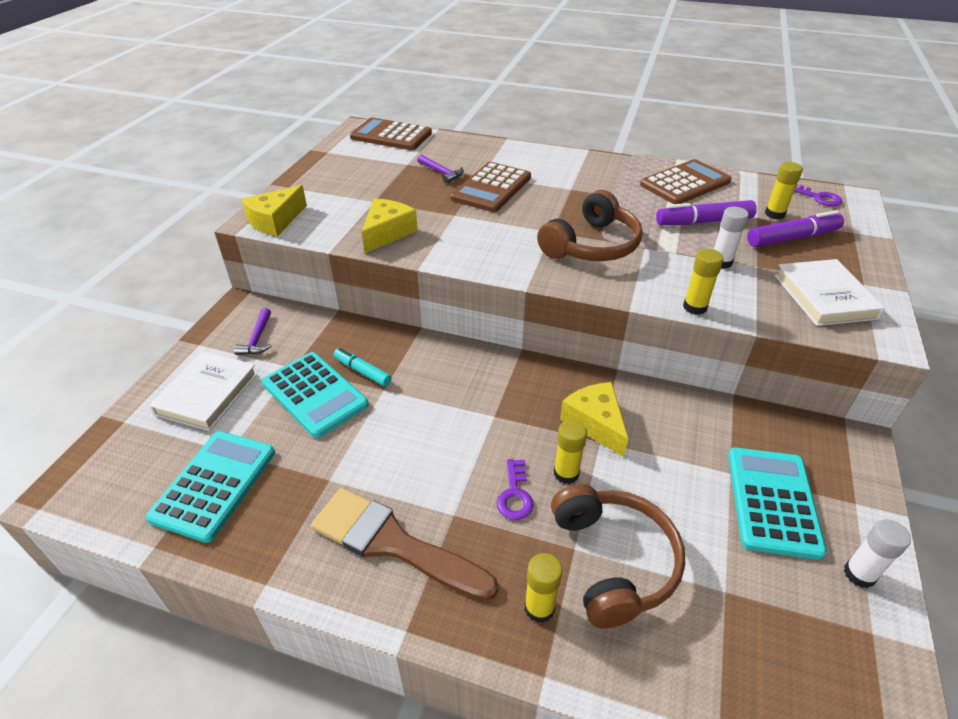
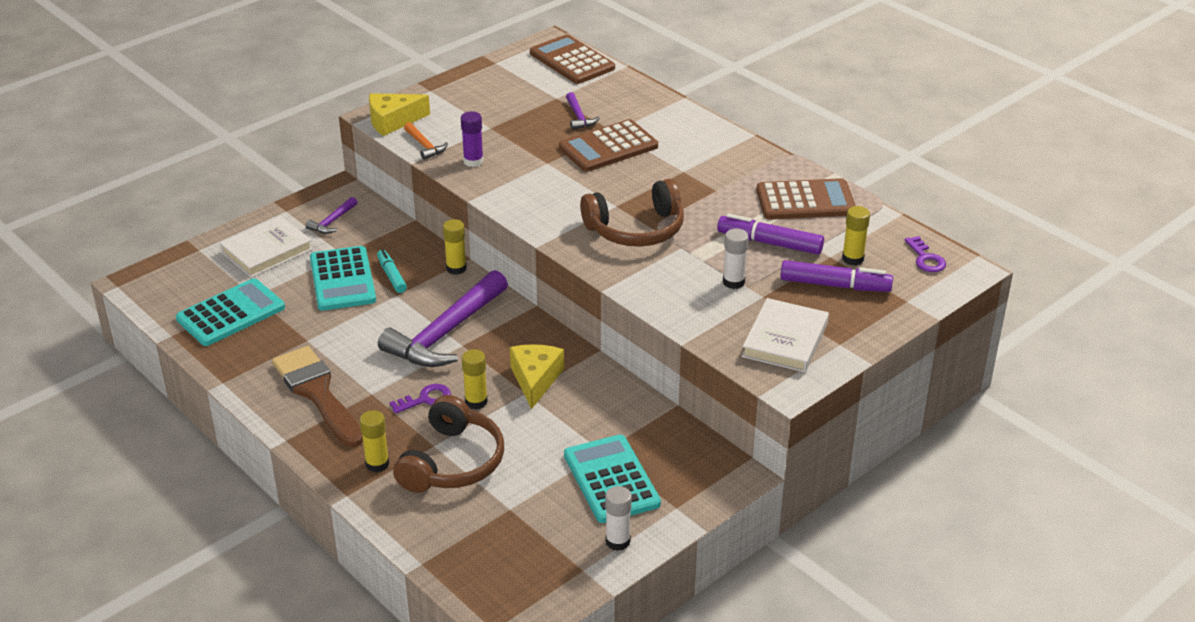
camera: 30 degrees right, 5 degrees down
(327, 233) = (425, 146): none -> orange hammer
(387, 233) = (473, 161): yellow cheese -> purple glue stick
(467, 410) = (446, 333): none -> purple hammer
(515, 494) = (425, 399): purple key -> purple key turned 150 degrees counterclockwise
(695, 307) = (658, 307): yellow glue stick -> yellow glue stick (456, 268)
(772, 501) = (611, 479): turquoise calculator -> turquoise calculator turned 60 degrees counterclockwise

